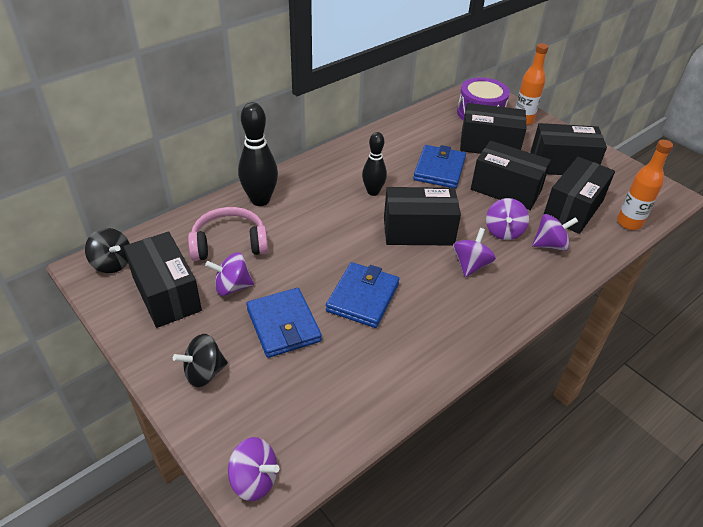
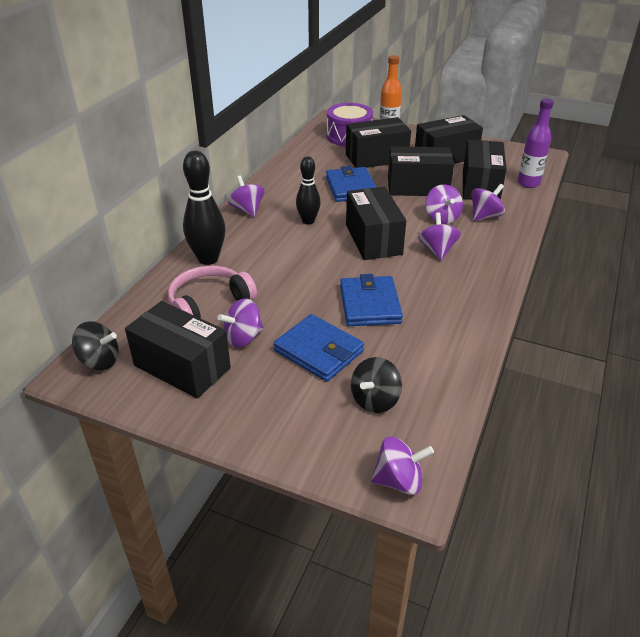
camera: 25 degrees left, 5 degrees down
(204, 372) = (278, 416): black spinning top -> black spinning top (375, 400)
(328, 162) = (247, 210): none -> purple spinning top
(418, 231) = (373, 239): black box -> black box turned 75 degrees counterclockwise
(629, 223) = (528, 183): orange bottle -> purple bottle

